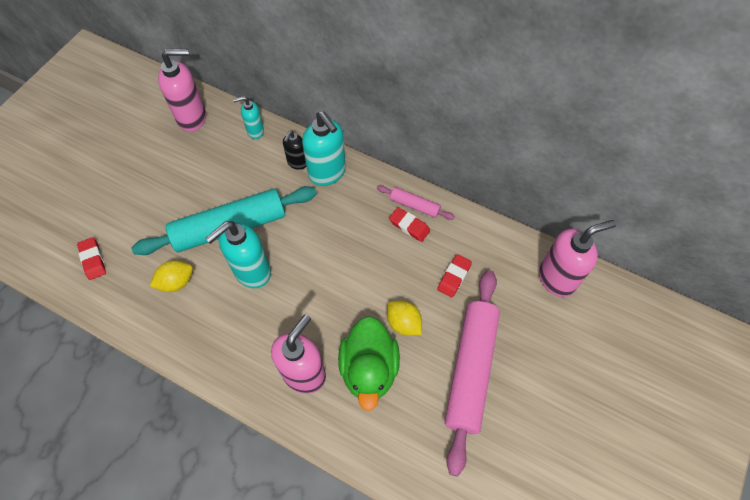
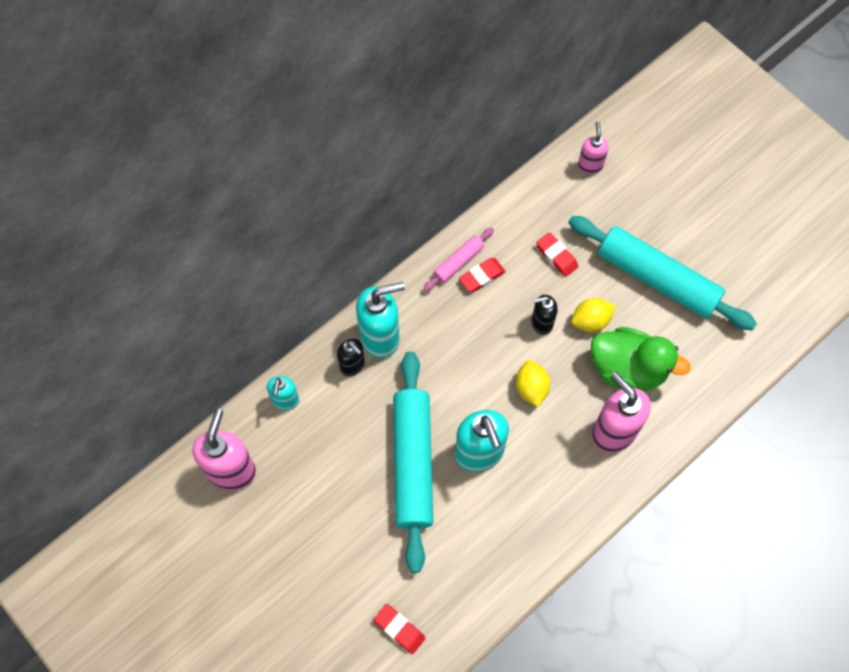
camera: 70 degrees left, 5 degrees up
(93, 260) = (399, 629): red eraser -> red eraser turned 45 degrees clockwise
(176, 282) = (463, 538): yellow lemon -> yellow lemon (531, 388)
(385, 284) = (541, 323): none -> black soap dispenser
(471, 369) = (657, 278): pink rolling pin -> turquoise rolling pin
(557, 278) = (590, 165): pink soap dispenser -> pink soap dispenser, size x0.56

